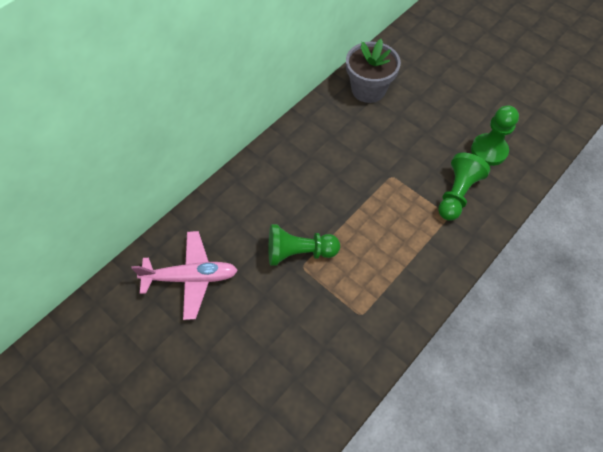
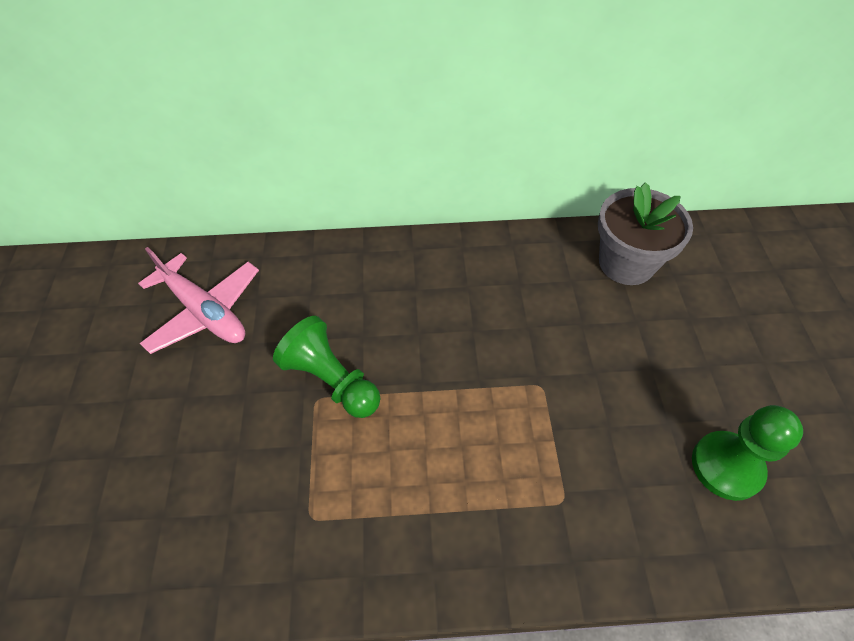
camera: 45 degrees right, 5 degrees down
(456, 194) = (608, 483): green pawn -> none

